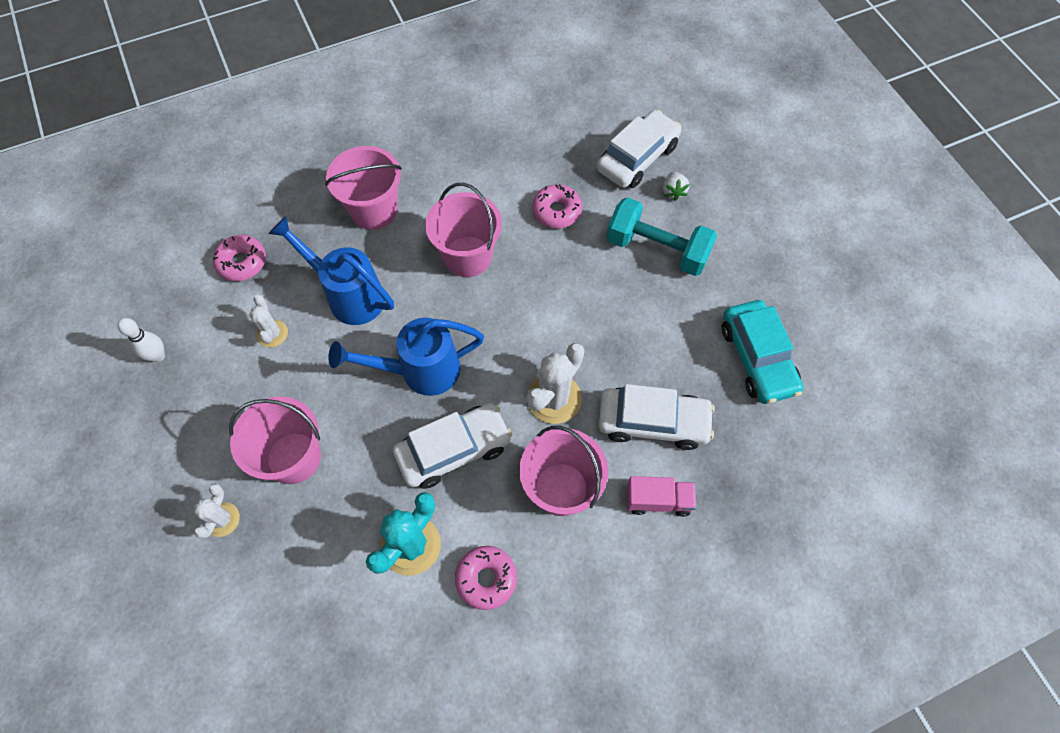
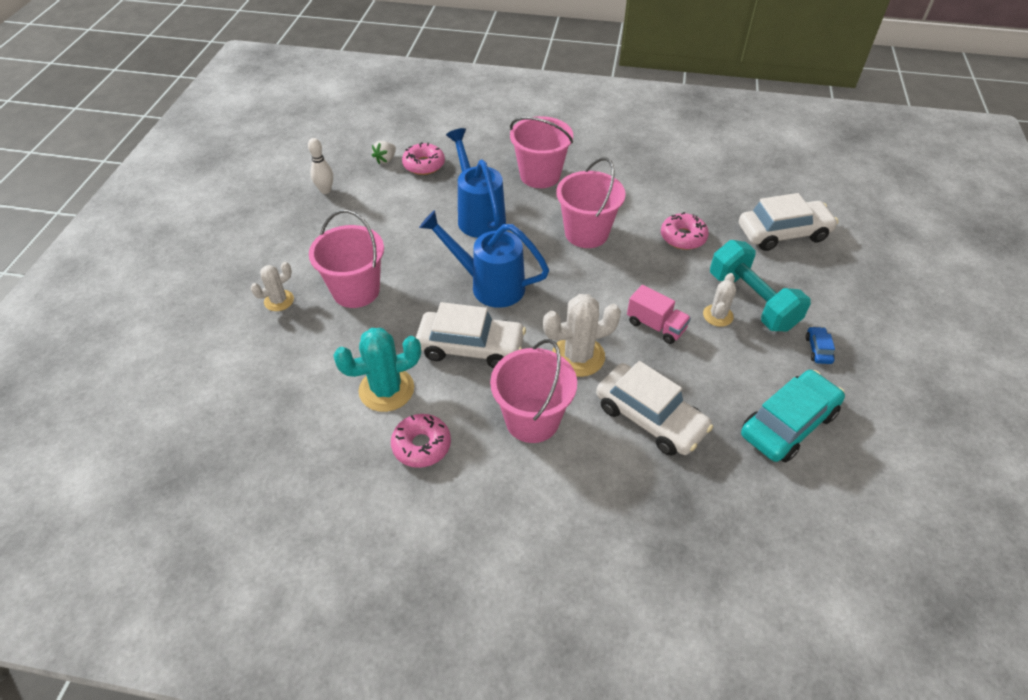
camera: 35 degrees right, 15 degrees down
(272, 333) = (407, 213): white cactus -> white cactus (718, 315)
(658, 500) = (608, 476): pink truck -> pink truck (656, 326)
(673, 191) = (799, 269): white strawberry -> white strawberry (386, 160)
(736, 269) = (818, 349): none -> blue car
(757, 358) = (788, 424): turquoise car -> turquoise car turned 150 degrees counterclockwise

